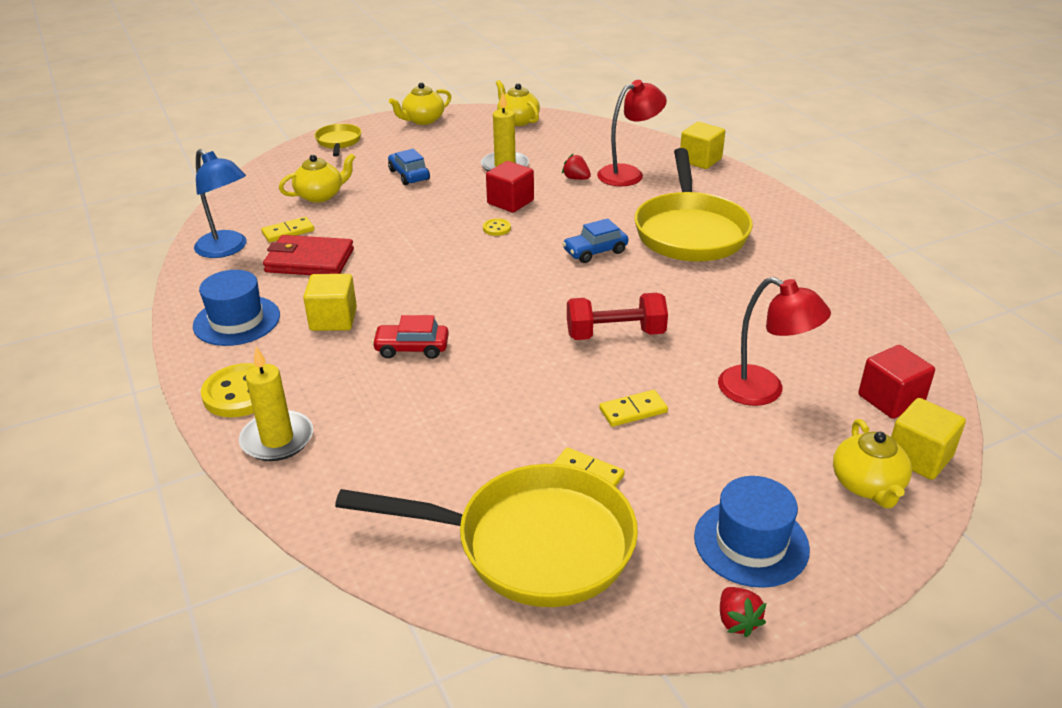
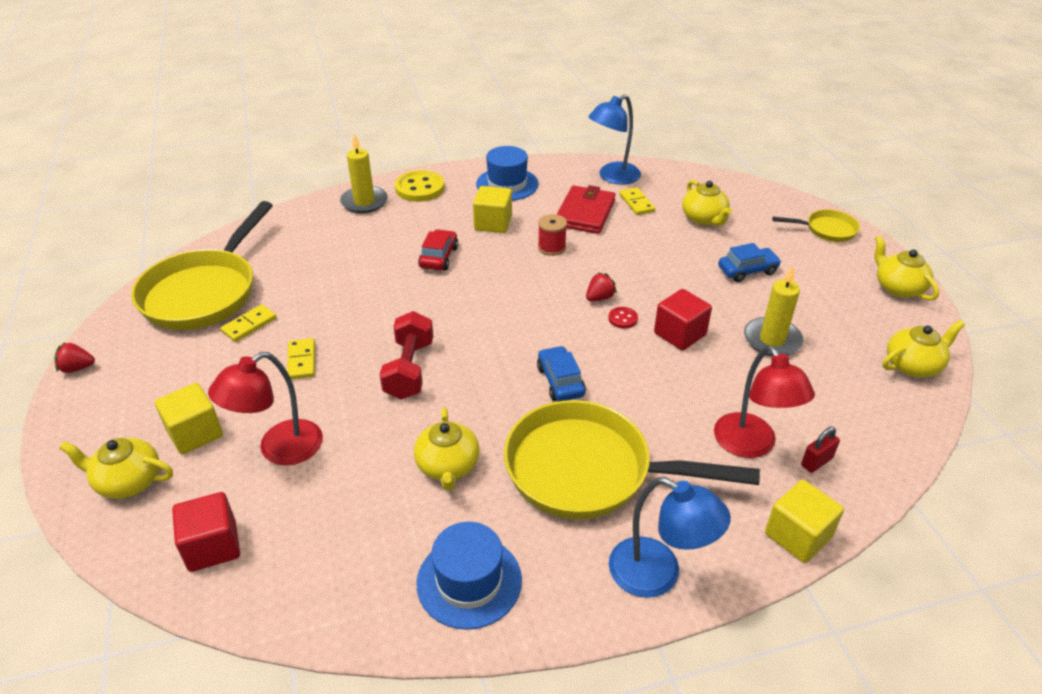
camera: 100 degrees right, 5 degrees up
(382, 275) = (551, 247): none -> red spool
(497, 228) = (623, 319): yellow button -> red button
(576, 178) = (737, 394): red strawberry -> red strawberry (599, 298)
(632, 153) = (816, 462): none -> red padlock
(724, 293) = (448, 466): none -> yellow teapot
(751, 543) = (129, 392): blue hat -> blue hat (469, 581)
(764, 202) = (658, 575): none -> blue lamp
(919, 457) = (131, 534): yellow cube -> yellow cube (195, 433)

